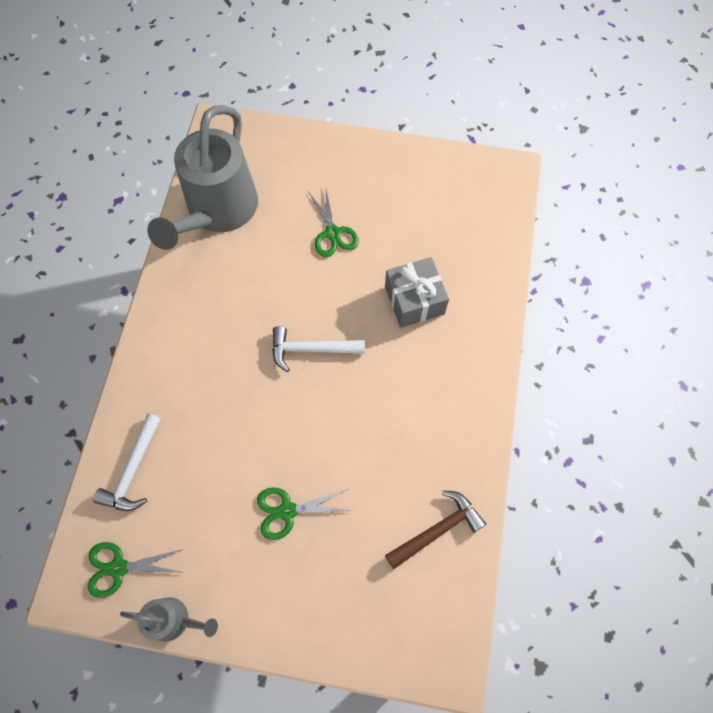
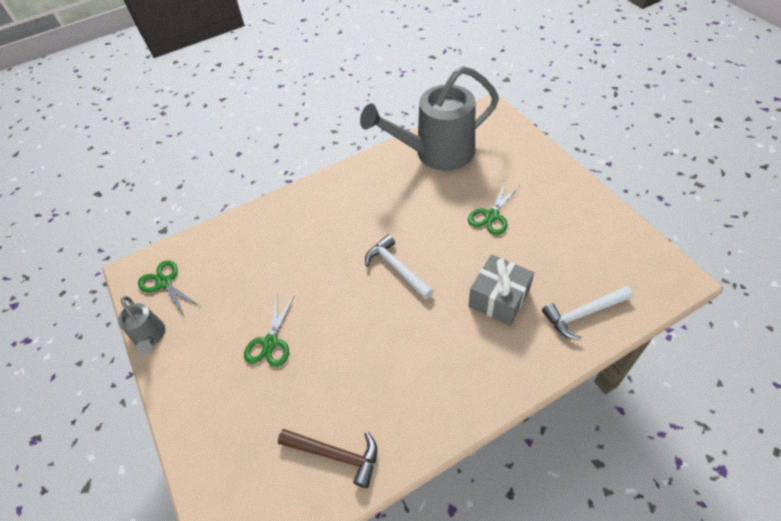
camera: 55 degrees right, 15 degrees down
(133, 470) = (231, 243): white hammer -> white hammer (583, 314)
(287, 511) = (270, 343): green scissors -> green scissors turned 120 degrees counterclockwise

